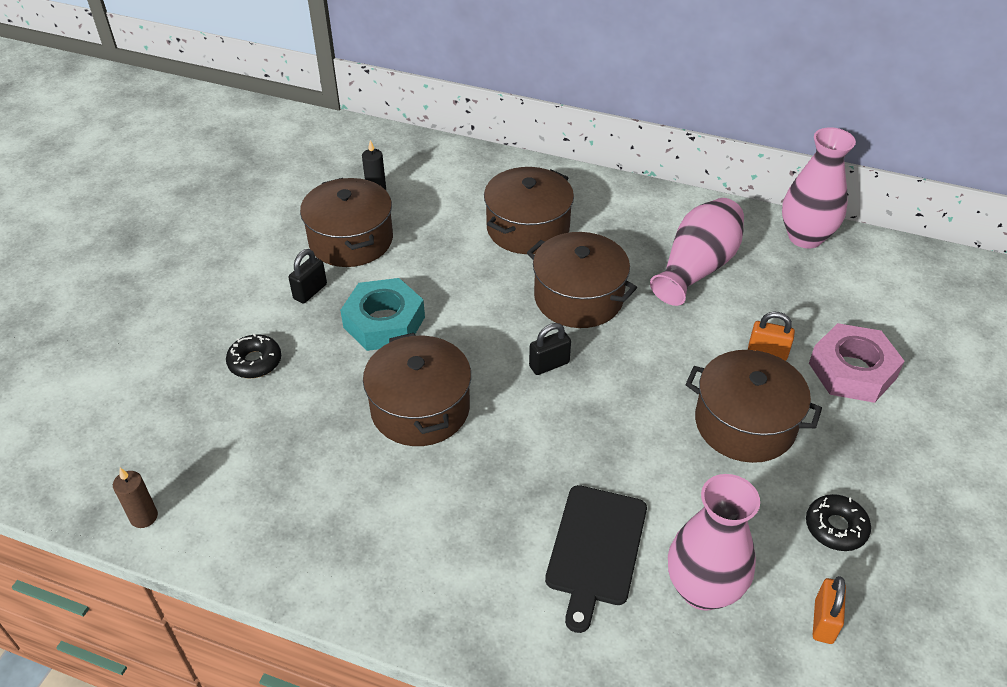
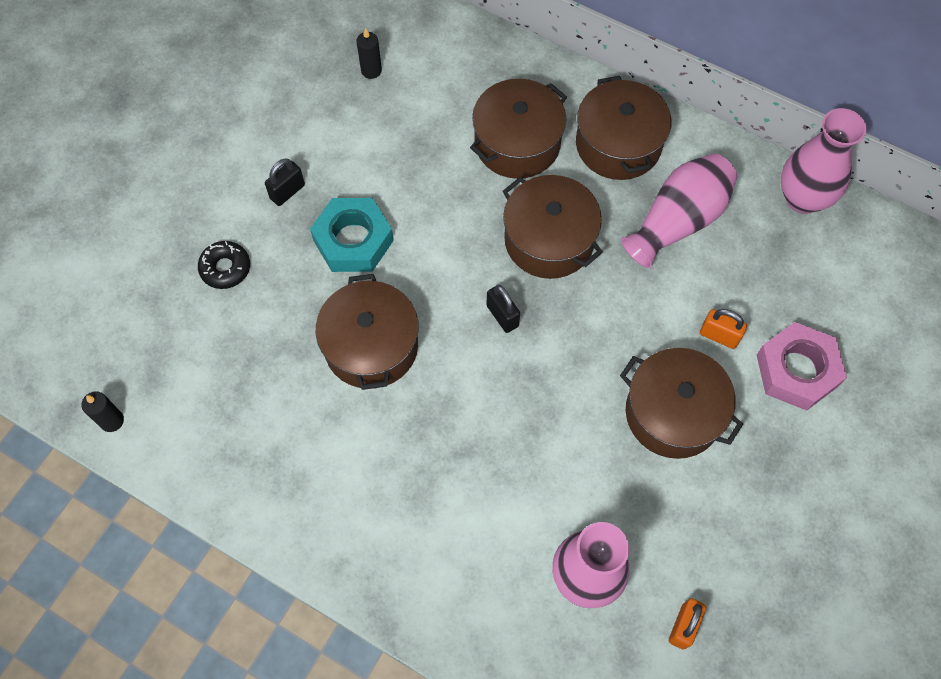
camera: 10 degrees right, 20 degrees up
(144, 517) = (112, 421): brown candle -> black candle
(351, 240) = (336, 132): brown pot -> brown pot (618, 144)
(549, 364) = (502, 316): black padlock -> black padlock turned 75 degrees clockwise
(595, 549) = (500, 521): black cutting board -> none
(835, 527) = (724, 537): black donut -> none

